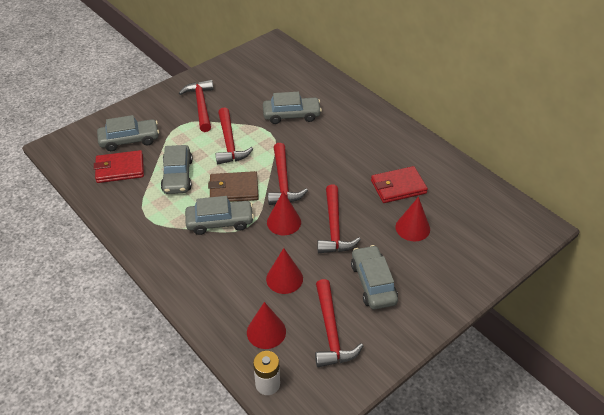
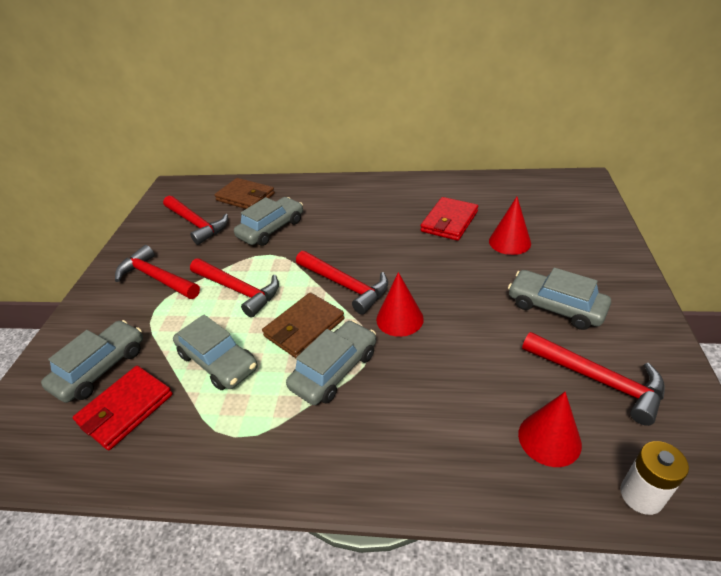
camera: 40 degrees left, 5 degrees down
(284, 278) = (481, 369): red cone -> none
(305, 81) = (245, 197): none -> brown wallet
(334, 228) = (451, 288): red hammer -> red hammer (196, 224)

